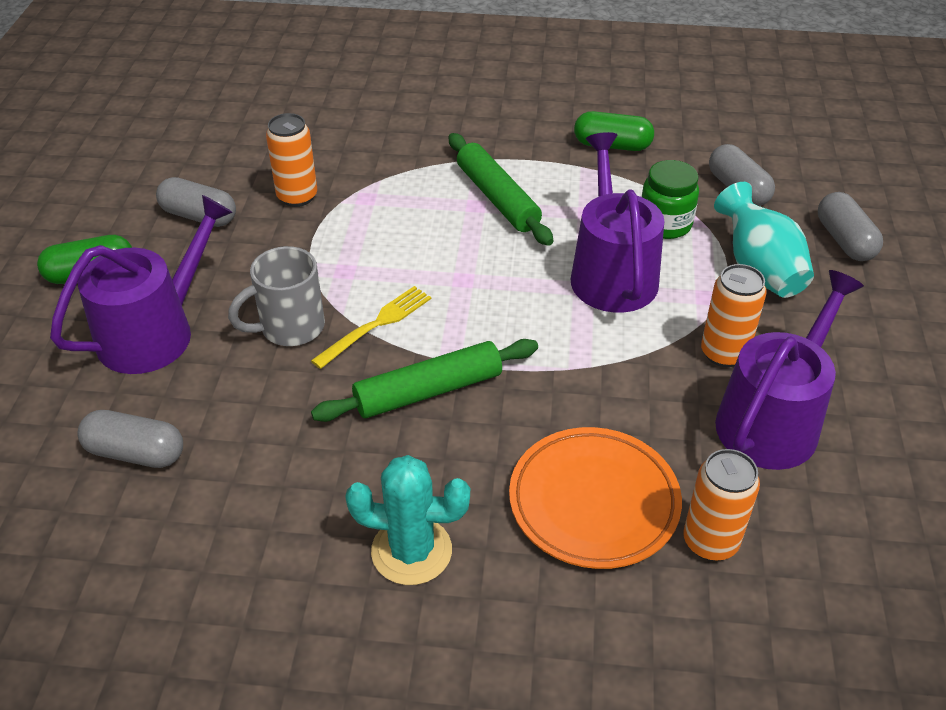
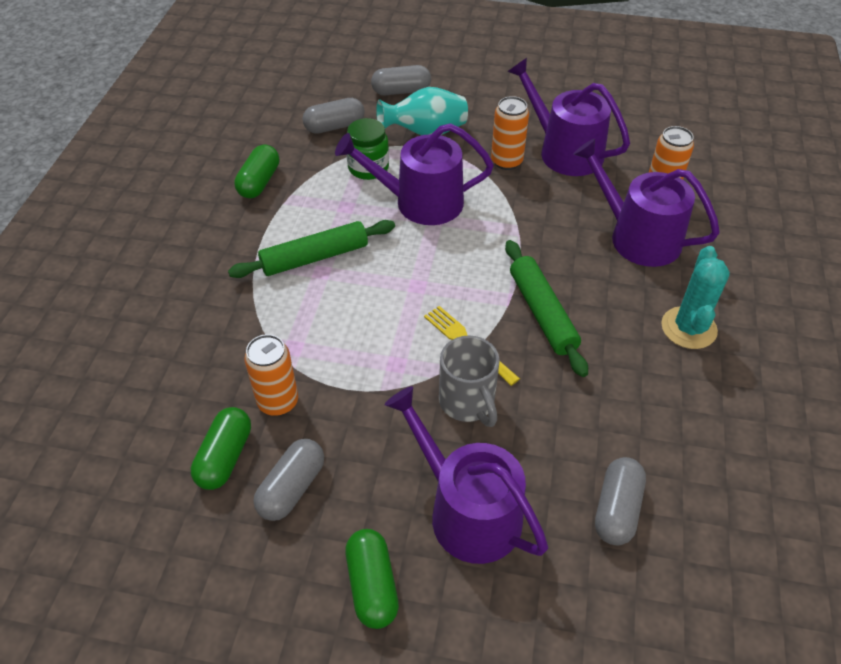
camera: 85 degrees left, 5 degrees up
(237, 174) = (225, 457): none -> green capsule
(593, 502) = (637, 237): orange plate -> purple watering can

